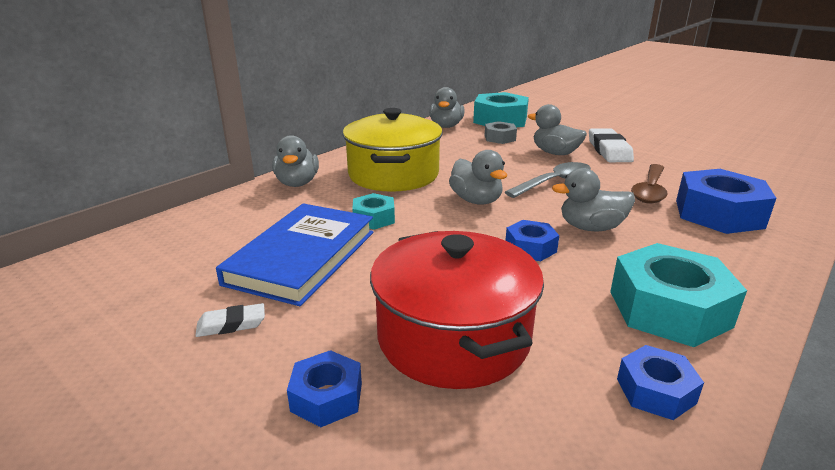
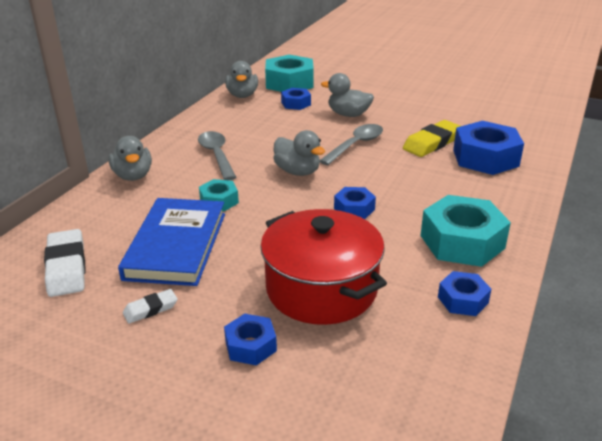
camera: 15 degrees left, 5 degrees up
(393, 175) = (216, 155): yellow pot -> grey spoon
(499, 138) = (296, 103): grey nut -> blue nut
(591, 228) = (395, 184): grey duck -> none
(609, 150) = (392, 106): white eraser -> white eraser (66, 267)
(650, 190) = (432, 143): brown spoon -> yellow eraser

